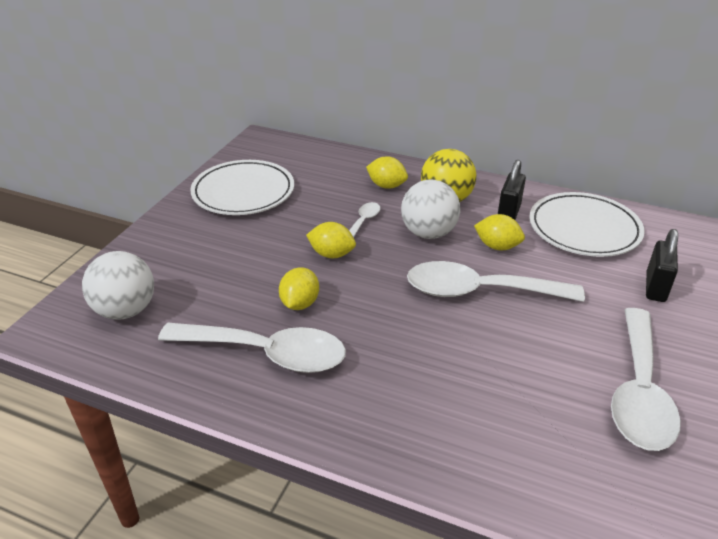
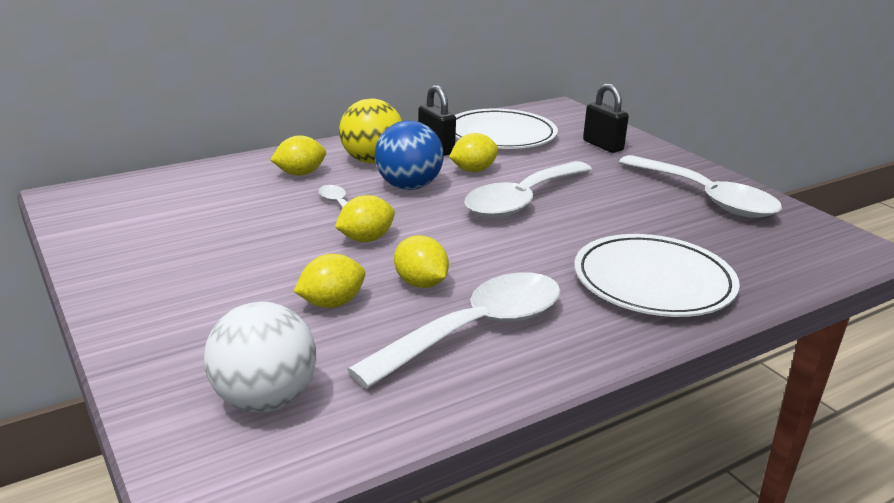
camera: 55 degrees left, 10 degrees down
(240, 282) = (331, 303): none -> yellow lemon
(243, 192) = (159, 243): white plate -> white plate (653, 282)
(428, 233) = (408, 187): white ball -> blue ball

